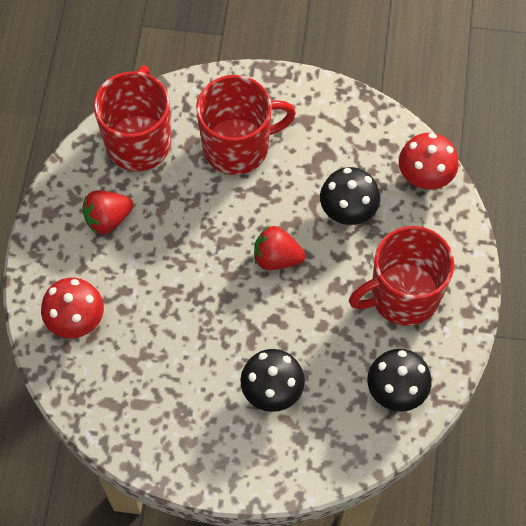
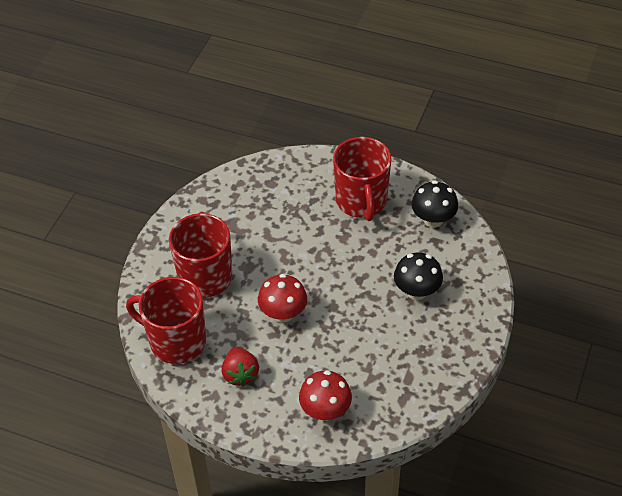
camera: 75 degrees left, 15 degrees down
(276, 257) = (309, 269): red strawberry -> none
(348, 211) = (284, 219): black mushroom -> none
(425, 176) = (271, 170): red mushroom -> red mushroom (283, 313)

